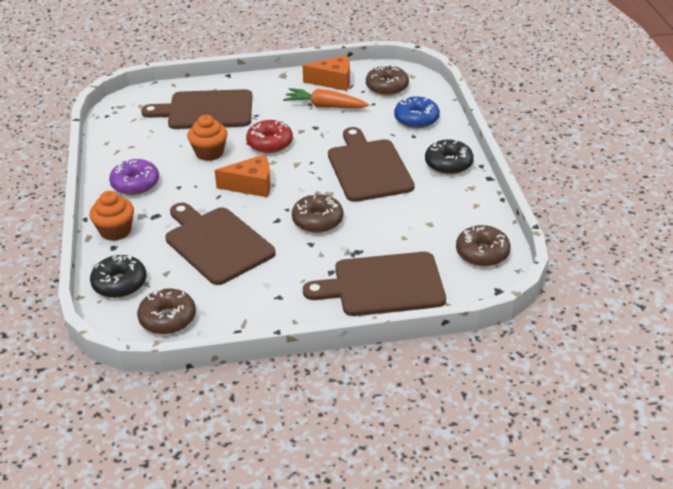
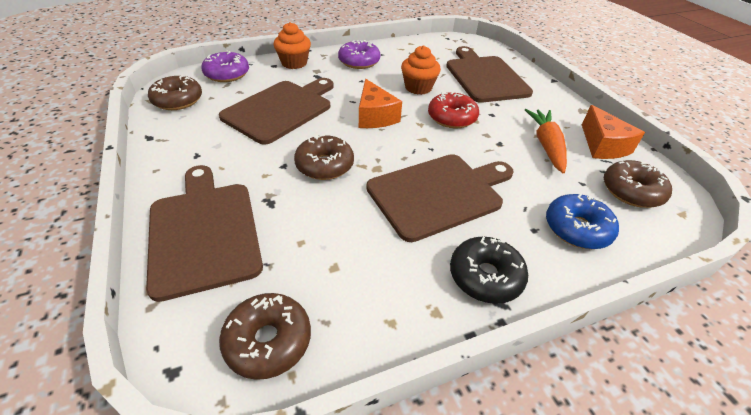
camera: 75 degrees right, 5 degrees up
(119, 283) = (227, 74): black donut -> purple donut

